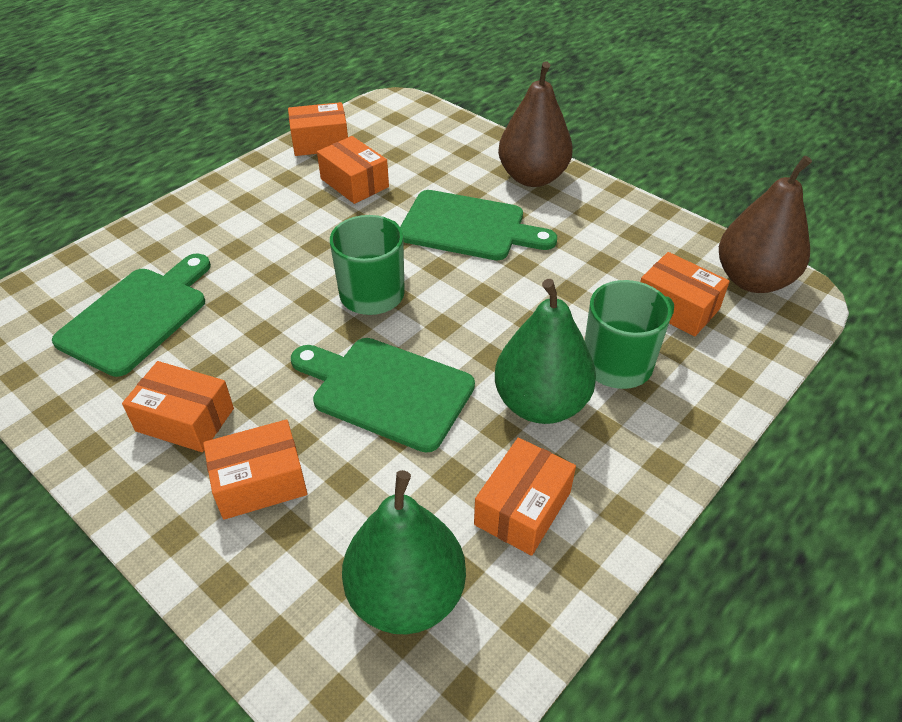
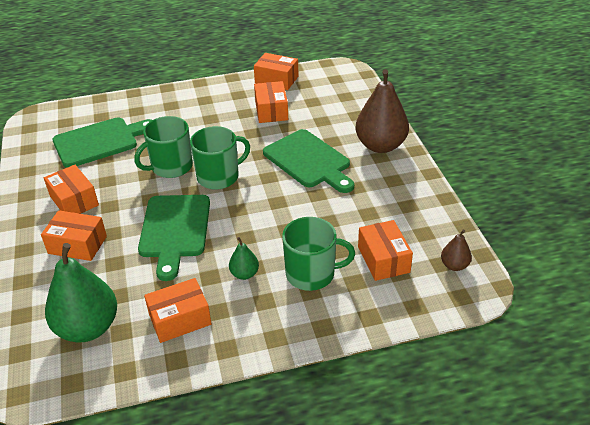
camera: 35 degrees right, 5 degrees down
(290, 308) = (171, 167): none -> green mug
(386, 391) = (175, 230): green cutting board -> green cutting board turned 150 degrees counterclockwise
(541, 404) = (244, 274): green pear -> green pear, size x0.47
(752, 280) = (454, 265): brown pear -> brown pear, size x0.47

